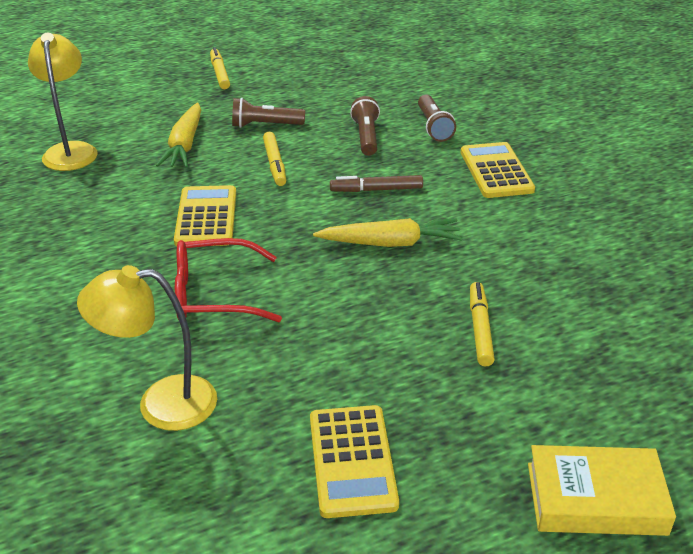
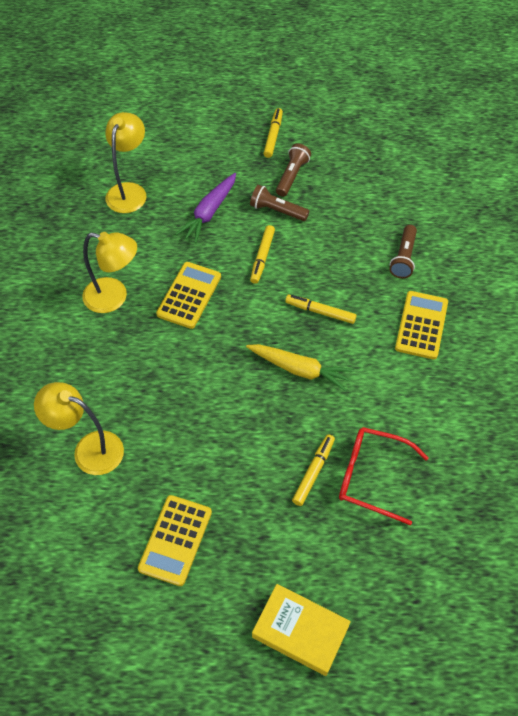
camera: 25 degrees right, 20 degrees up
(107, 244) = (114, 297): none -> yellow lamp
(185, 145) = (209, 213): yellow carrot -> purple carrot
(214, 294) = (161, 371): red glasses -> red glasses (372, 477)
(366, 137) = (345, 251): brown flashlight -> brown flashlight (292, 176)
(376, 190) = (320, 312): brown marker -> yellow marker

